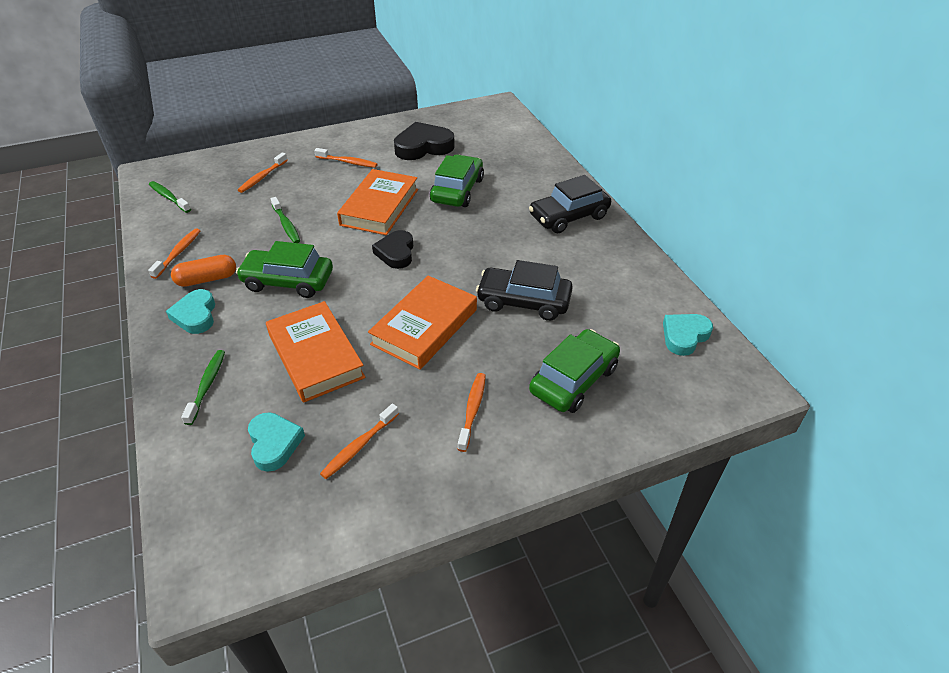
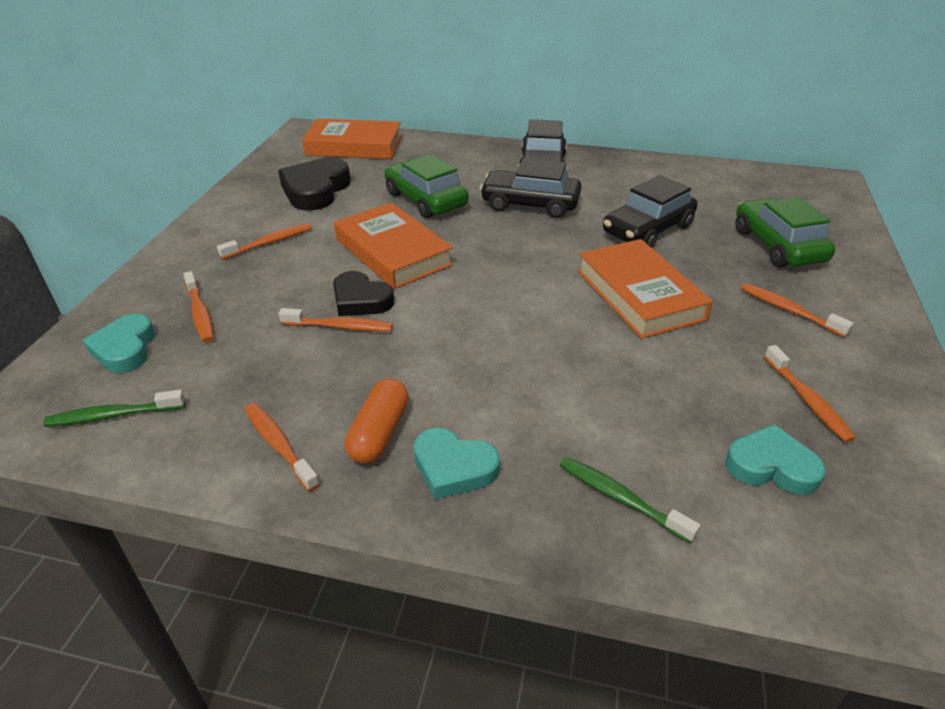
camera: 55 degrees left, 5 degrees down
(286, 225) = (340, 327): green toothbrush -> orange toothbrush
(288, 281) = (463, 361): green car -> none
(316, 356) = (630, 383): orange book -> orange book (354, 146)
(396, 253) = (492, 270): black heart -> black heart (361, 300)
(501, 234) = (530, 204): none -> black car
(684, 336) = (754, 181): turquoise heart -> turquoise heart (125, 348)

